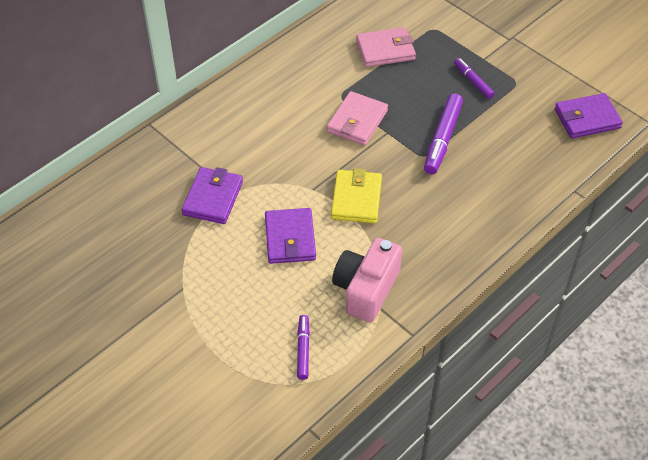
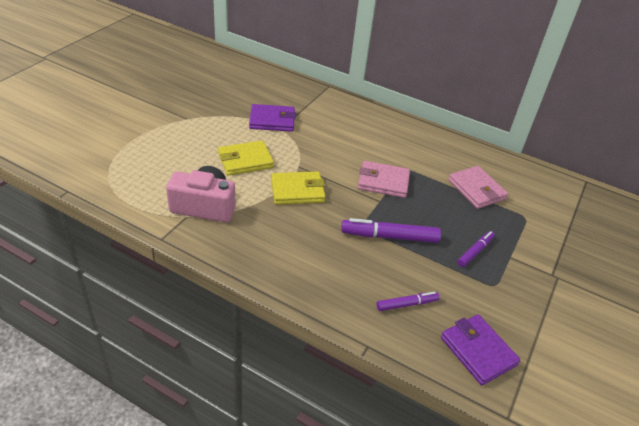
camera: 70 degrees right, 10 degrees down
(290, 238) = (245, 161): purple wallet -> yellow wallet
(303, 350) = (140, 179): purple marker -> purple marker (407, 304)

